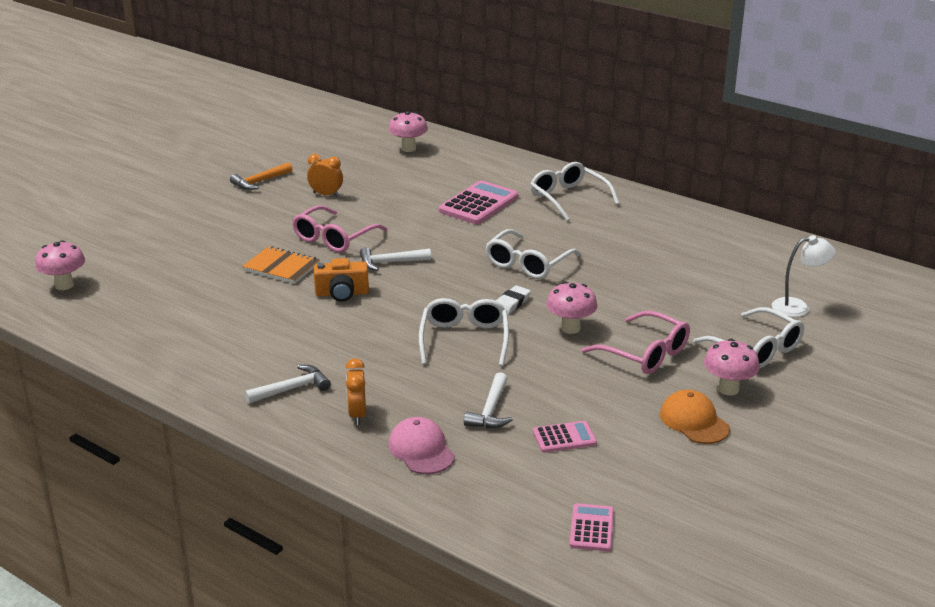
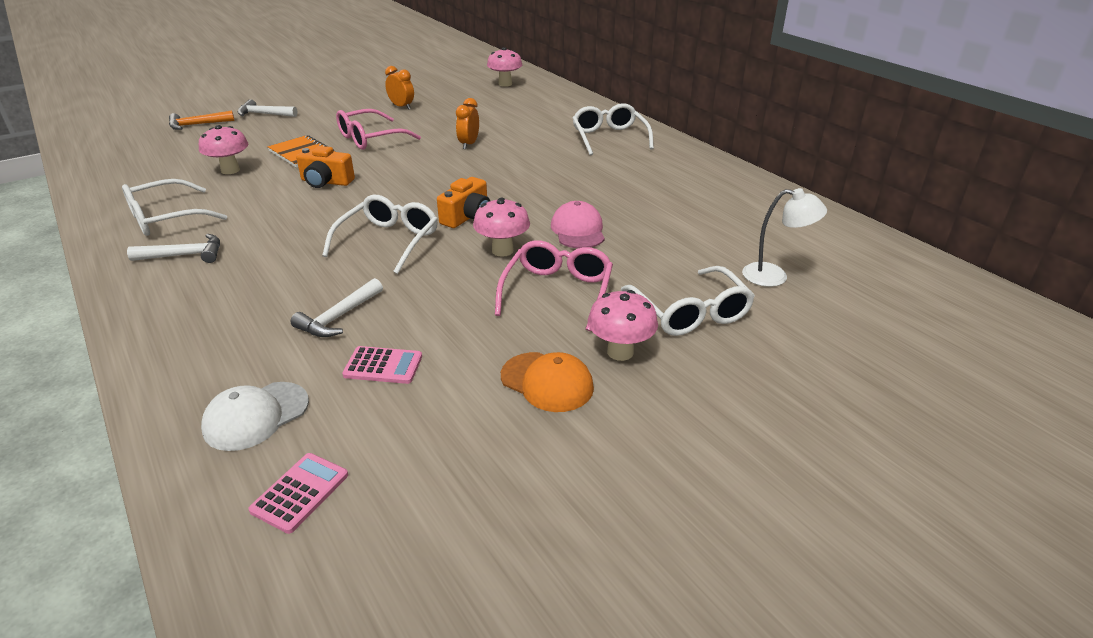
camera: 20 degrees right, 5 degrees up
(64, 285) = (126, 140): pink mushroom -> pink mushroom (230, 170)
(259, 182) = (361, 91): orange hammer -> orange hammer (197, 125)
(357, 415) = (210, 292): orange clock -> orange clock (469, 144)
(390, 263) = (395, 164): white hammer -> white hammer (264, 114)
(421, 450) = (226, 343): pink cap -> pink cap (578, 230)
(478, 204) = (522, 131): pink calculator -> none
(506, 492) = (256, 416): none -> white cap
(511, 303) = (467, 217): white eraser -> orange camera
(527, 264) = (518, 185): white glasses -> white glasses (166, 218)
(645, 354) = (557, 292): pink glasses -> pink glasses turned 135 degrees counterclockwise
(694, 421) = (547, 382): orange cap -> orange cap turned 135 degrees clockwise

